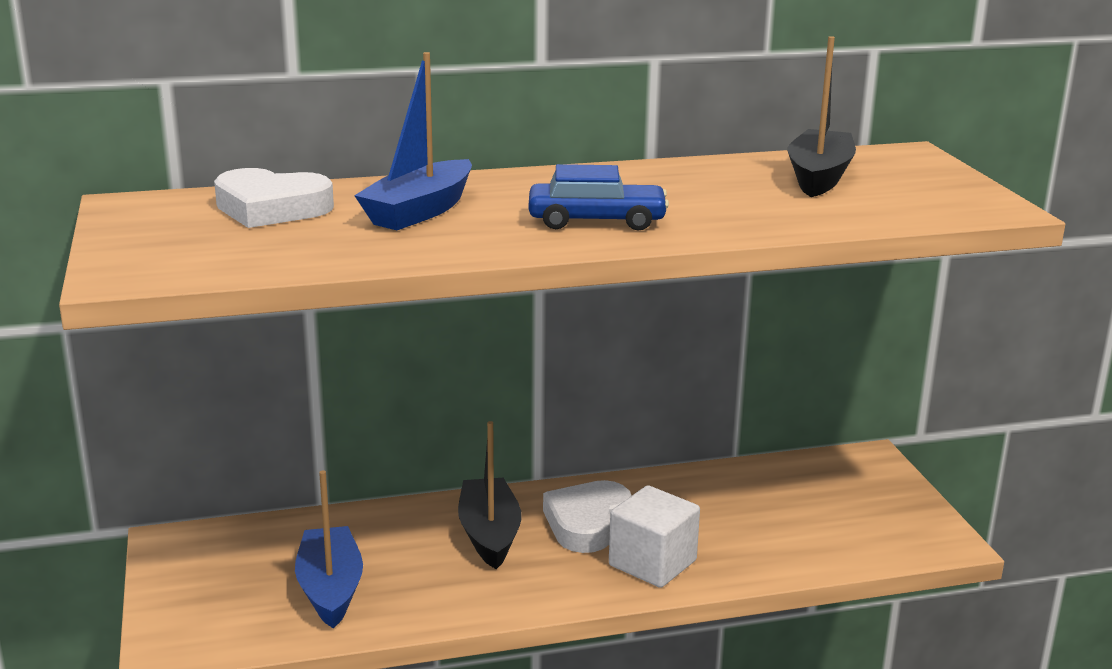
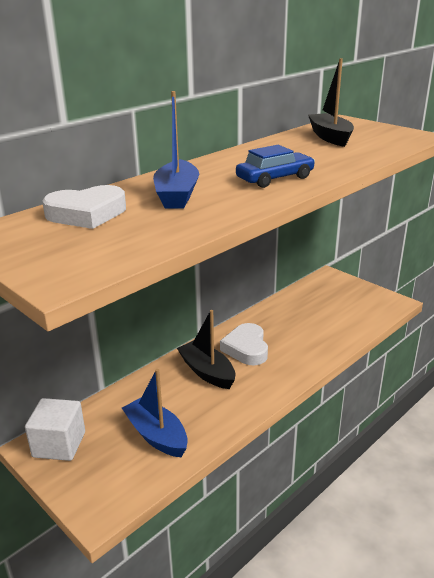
camera: 30 degrees left, 5 degrees up
(652, 563) = (296, 357): white cube -> white cube (59, 444)

